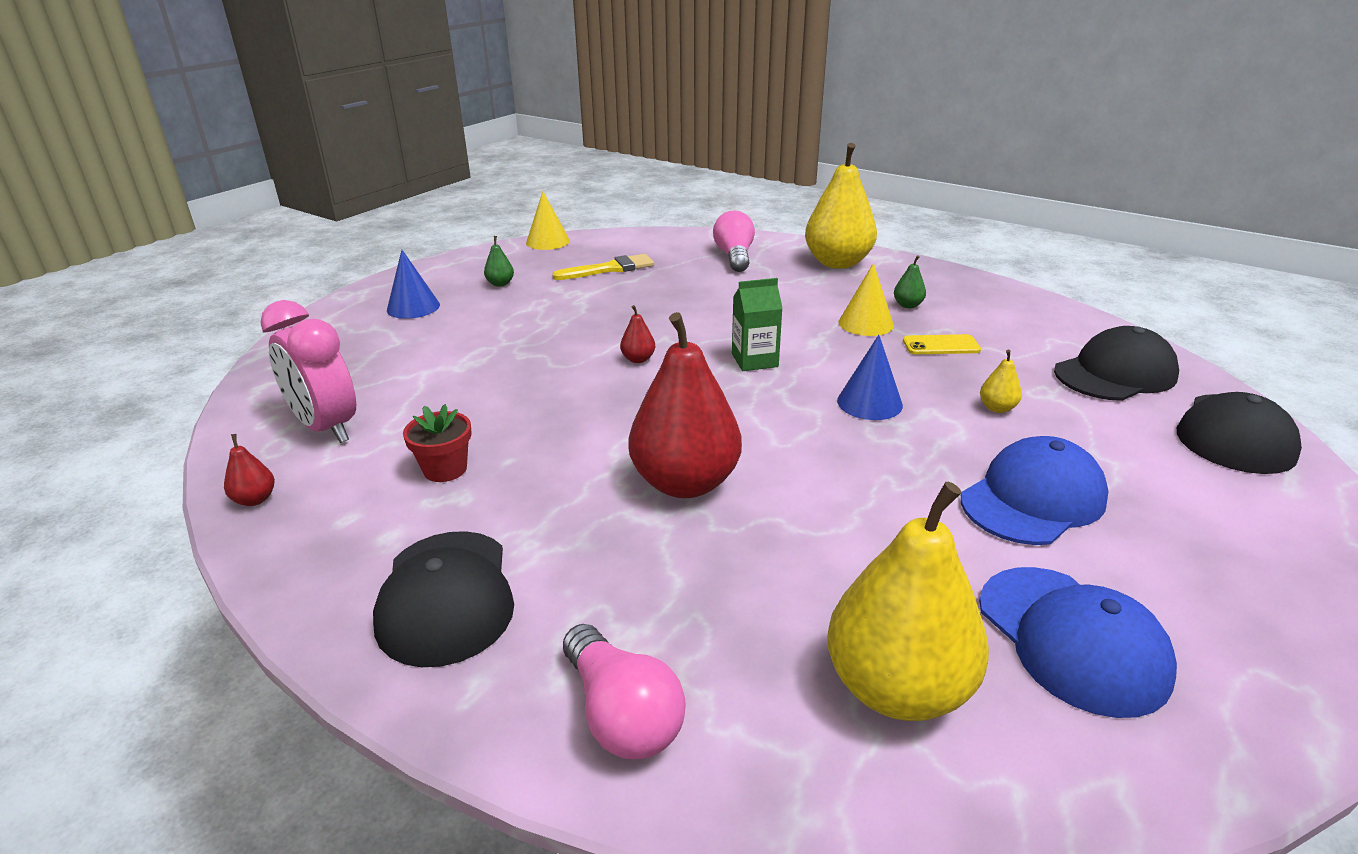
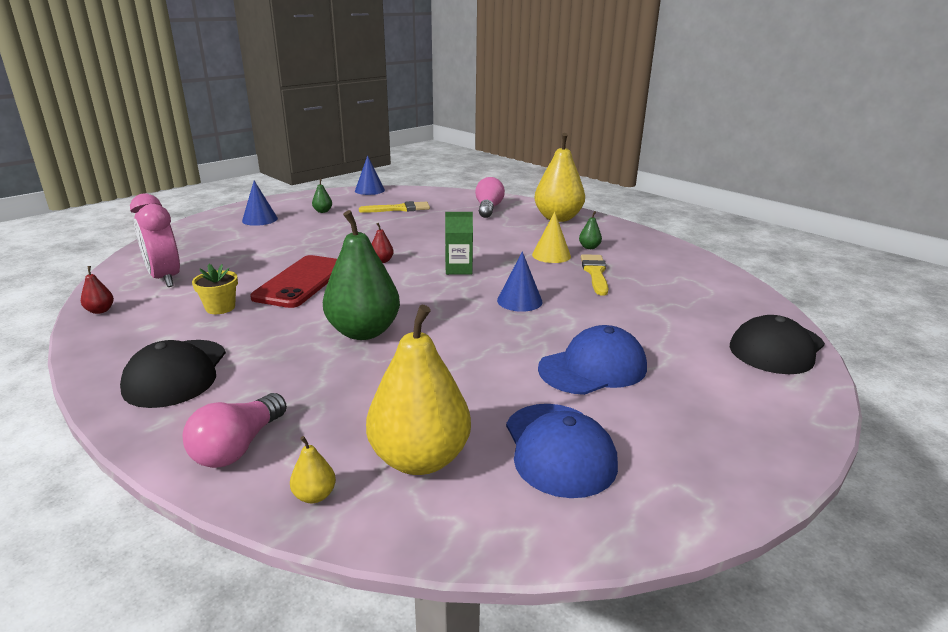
camera: 10 degrees right, 5 degrees down
(445, 469) = (220, 308): red flower pot -> yellow flower pot
(542, 408) = (301, 282): none -> red phone
(548, 242) = (369, 190): yellow cone -> blue cone
(622, 714) = (238, 447): pink light bulb -> pink light bulb turned 45 degrees clockwise
(685, 483) = (363, 332): red pear -> green pear
(941, 345) = (595, 273): yellow phone -> yellow brush
(997, 408) = (607, 313): yellow pear -> yellow pear (314, 495)
(1115, 374) = (711, 302): black cap -> none

